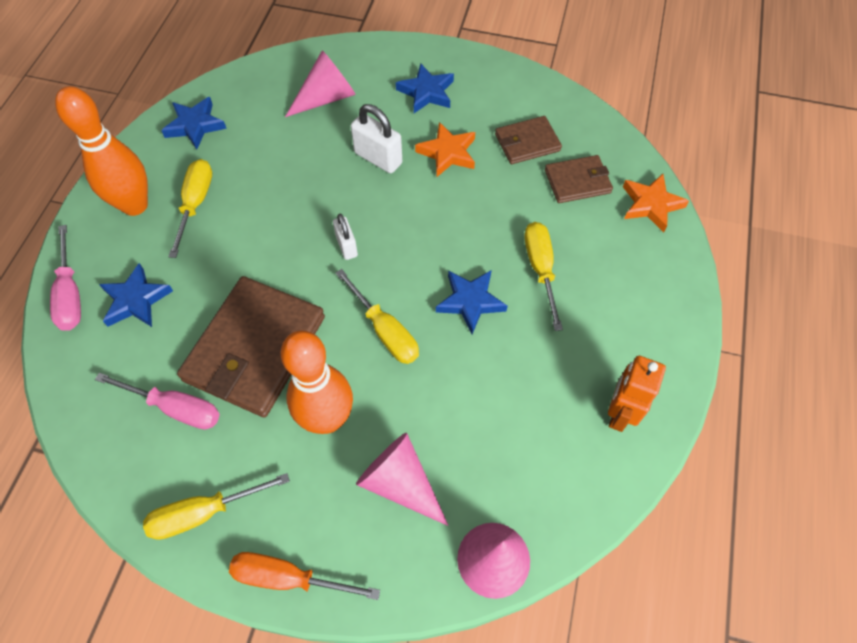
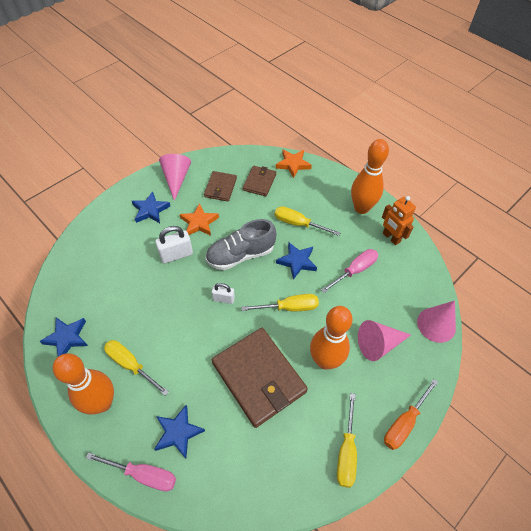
camera: 60 degrees left, 5 degrees down
(175, 408) = (271, 440): pink screwdriver -> pink screwdriver (355, 270)
(326, 98) = (111, 257): pink cone -> pink cone (176, 179)
(430, 227) = (240, 255): none -> grey shoe
(645, 341) = (361, 208): none -> orange bowling pin

